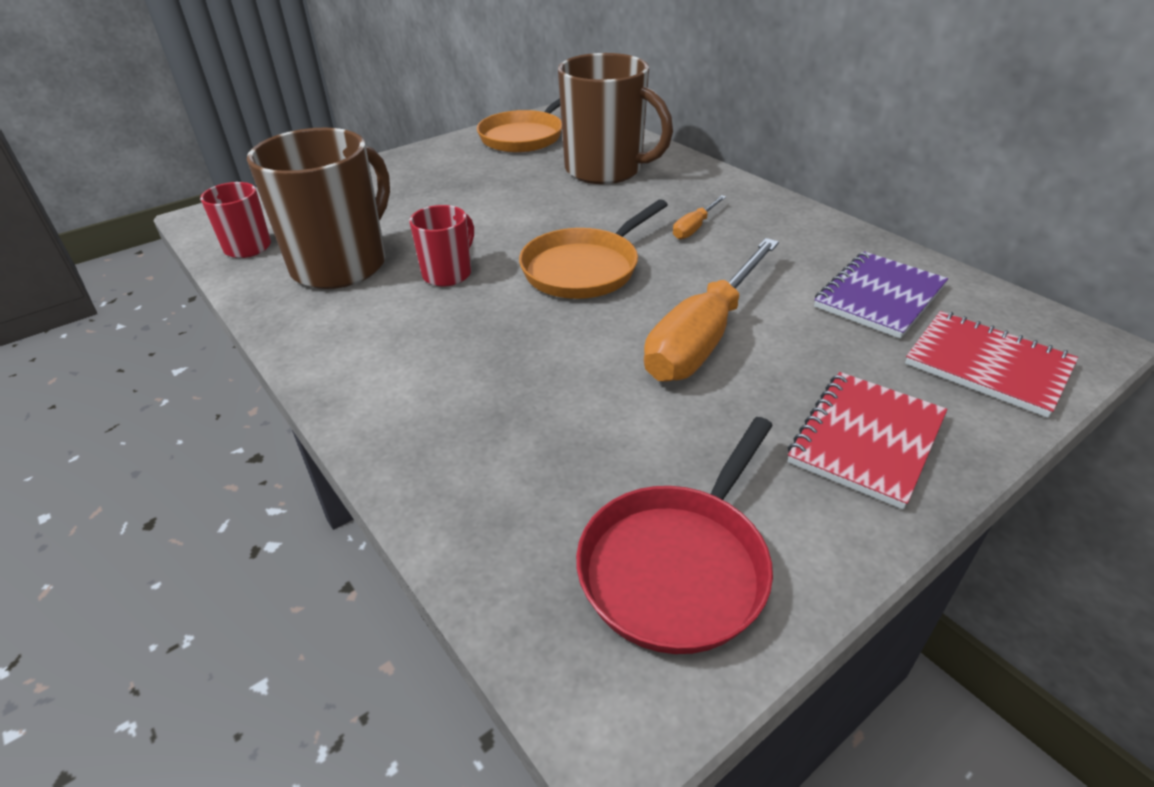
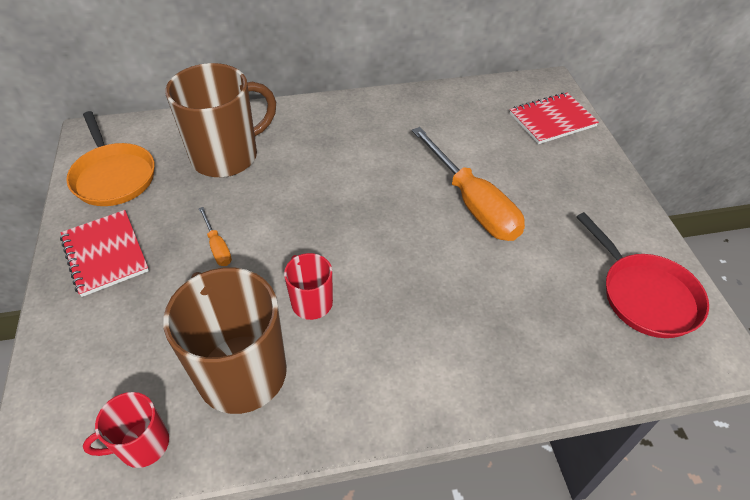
camera: 65 degrees left, 10 degrees up
(584, 268) = (361, 224): orange pan -> none
(694, 228) = (350, 151): orange screwdriver -> orange screwdriver (217, 247)
(866, 440) = (586, 188): red notebook -> red notebook (105, 254)
(879, 297) = (477, 120): purple notebook -> none

